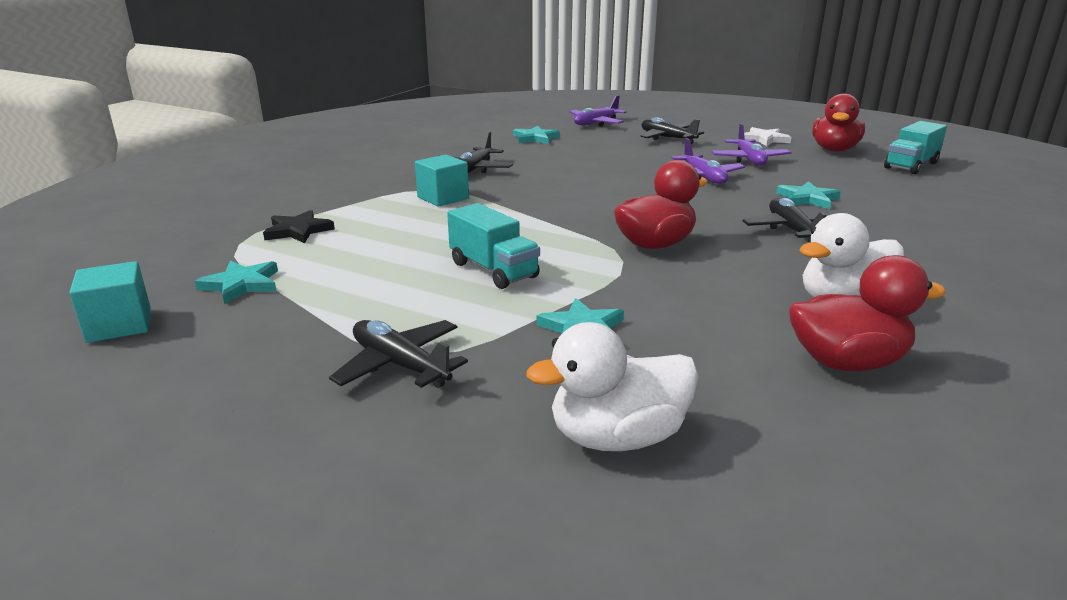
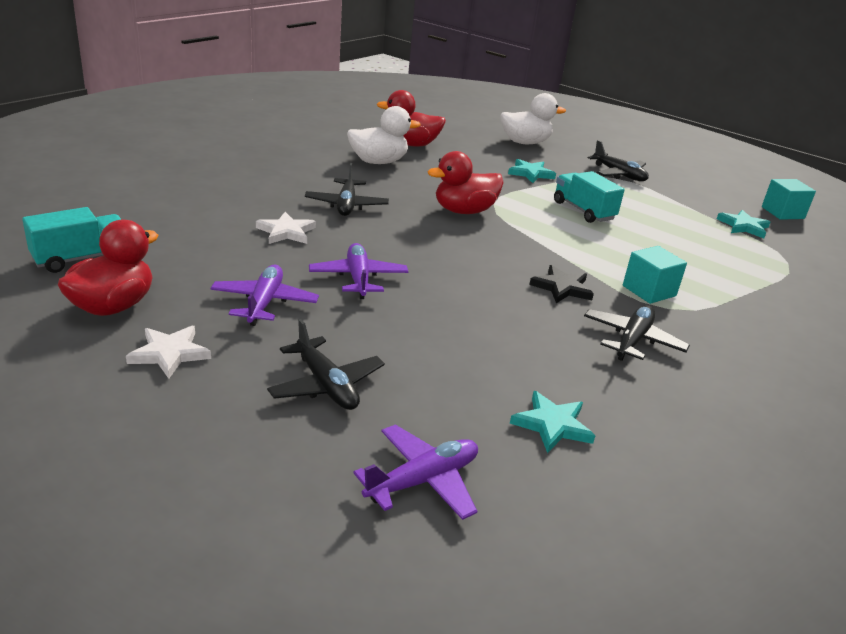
camera: 175 degrees left, 5 degrees up
(298, 231) = (754, 268): black star -> black star (562, 288)
(807, 199) = (286, 232): turquoise star -> white star

